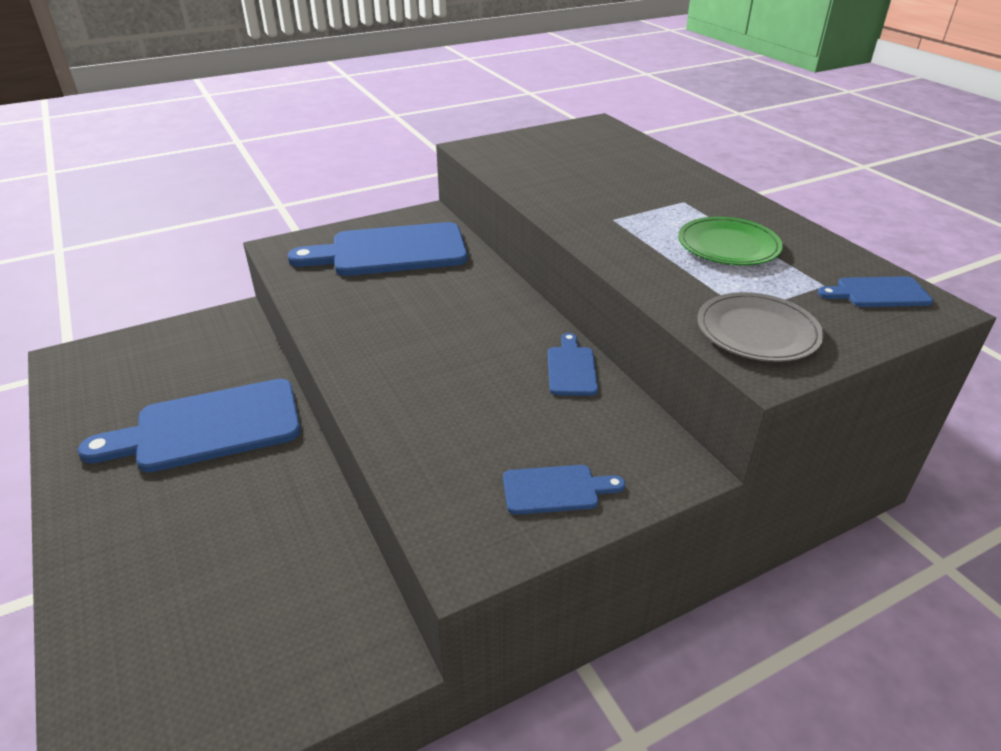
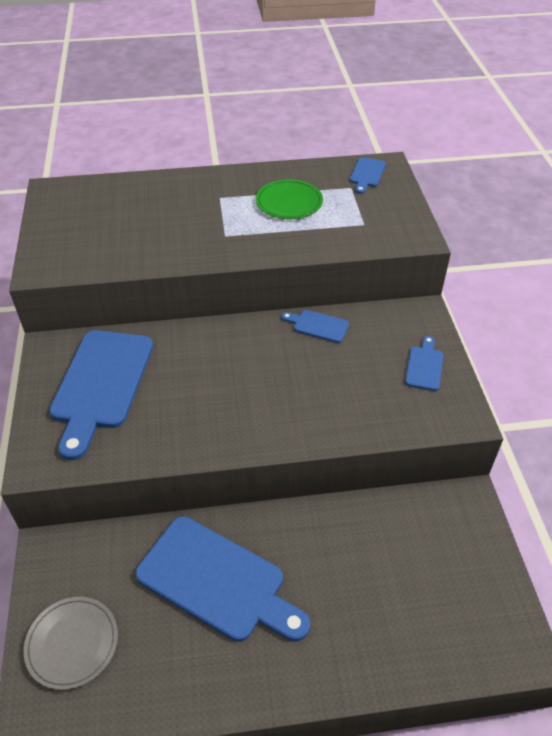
camera: 70 degrees left, 10 degrees up
(209, 427) = (217, 581): blue cutting board -> blue cutting board turned 60 degrees counterclockwise
(757, 331) = (385, 228): grey plate -> grey plate (72, 643)

